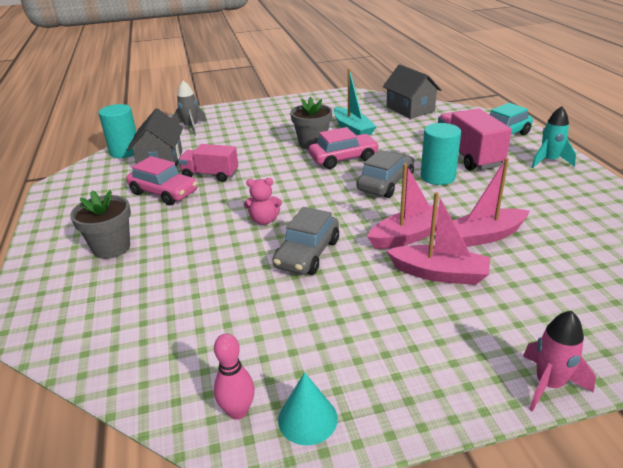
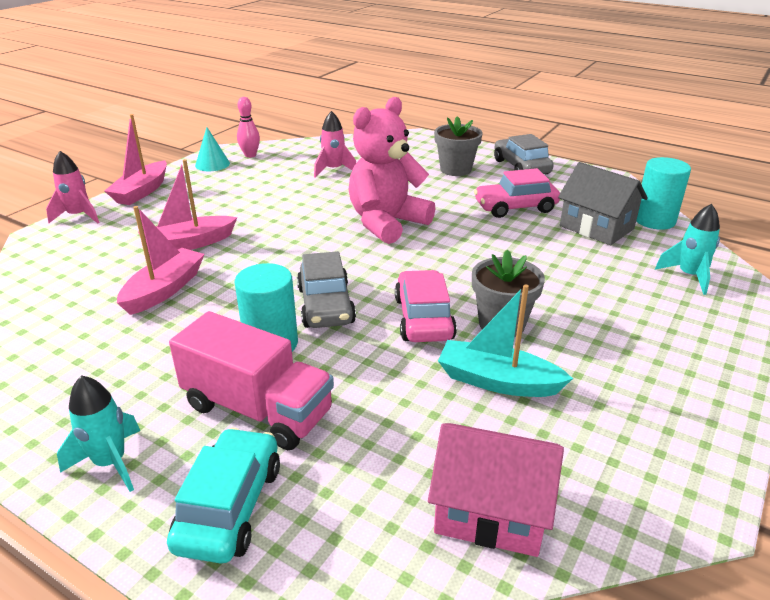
camera: 135 degrees right, 0 degrees up
(191, 128) = (689, 276): grey rocket -> turquoise rocket
(198, 310) = (334, 170): none -> pink rocket
(210, 175) = (518, 236): pink truck -> none
(264, 220) = (387, 223): pink teddy bear -> pink teddy bear, size x2.24
(307, 254) = (312, 217): grey car -> grey car (521, 167)
(343, 158) = (423, 318): pink car -> pink car turned 150 degrees clockwise
(408, 236) = (241, 261): pink boat -> pink boat (142, 191)
(410, 109) = (490, 511): grey house -> pink house

